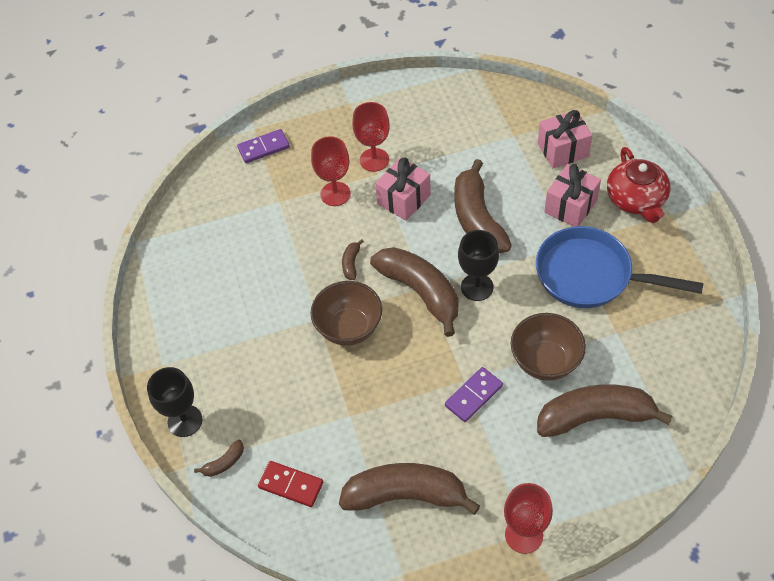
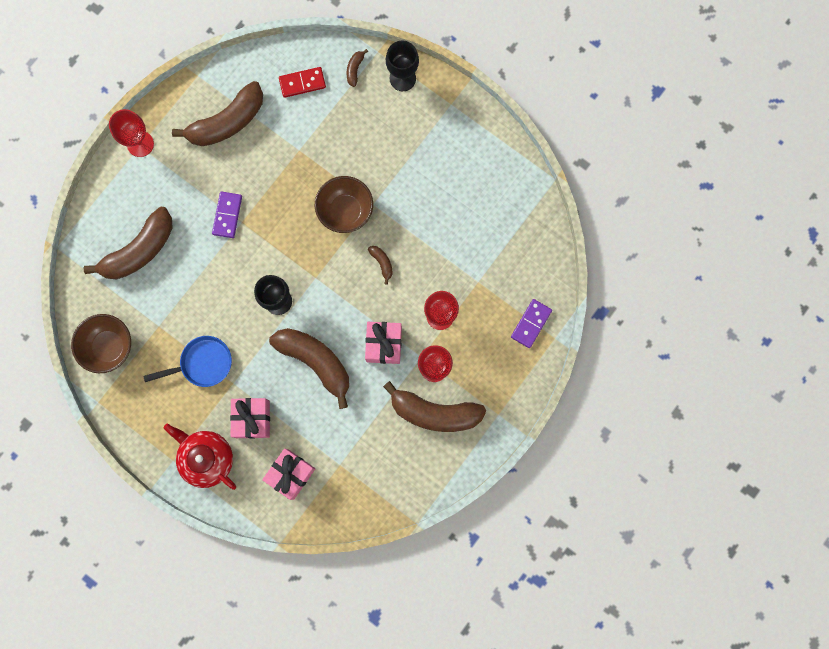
camera: 140 degrees right, 25 degrees up
(420, 292) = (315, 271): brown banana -> brown banana (434, 412)
(545, 361) = (195, 271): brown bowl -> brown bowl (109, 347)
(591, 275) = (202, 363): blue pan -> blue pan, size x0.64

